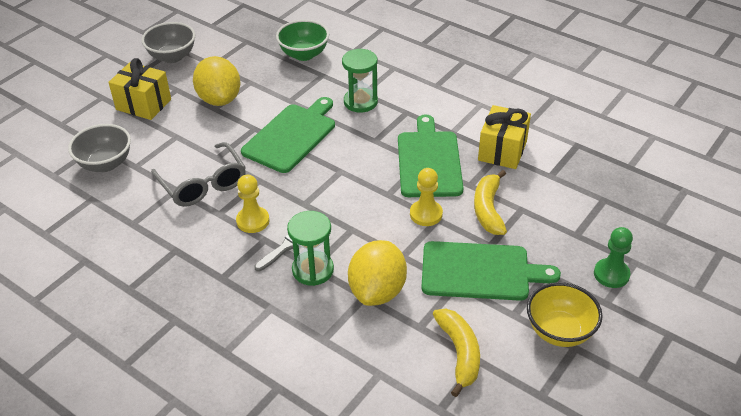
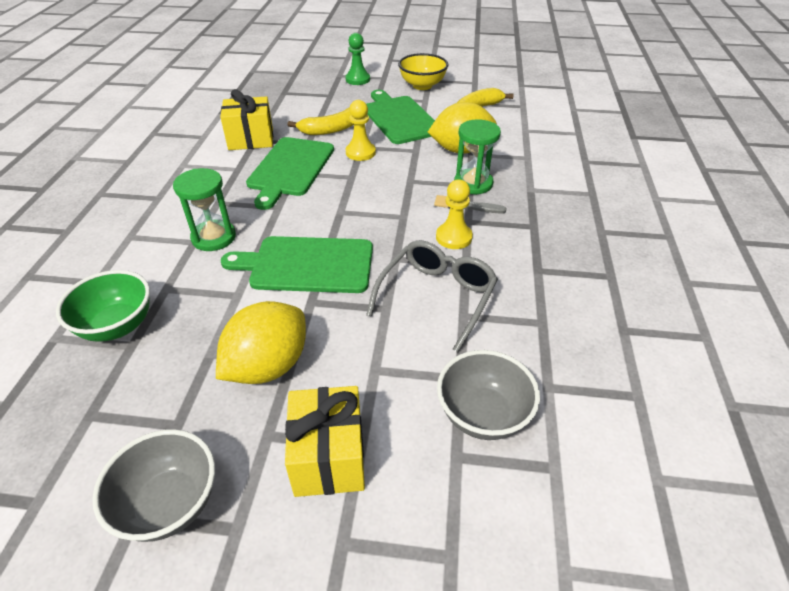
camera: 120 degrees left, 0 degrees up
(429, 161) = (290, 169): green cutting board -> green cutting board turned 45 degrees counterclockwise

